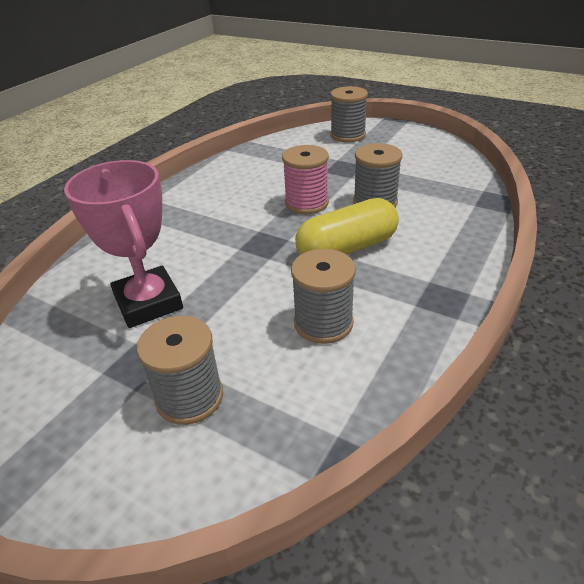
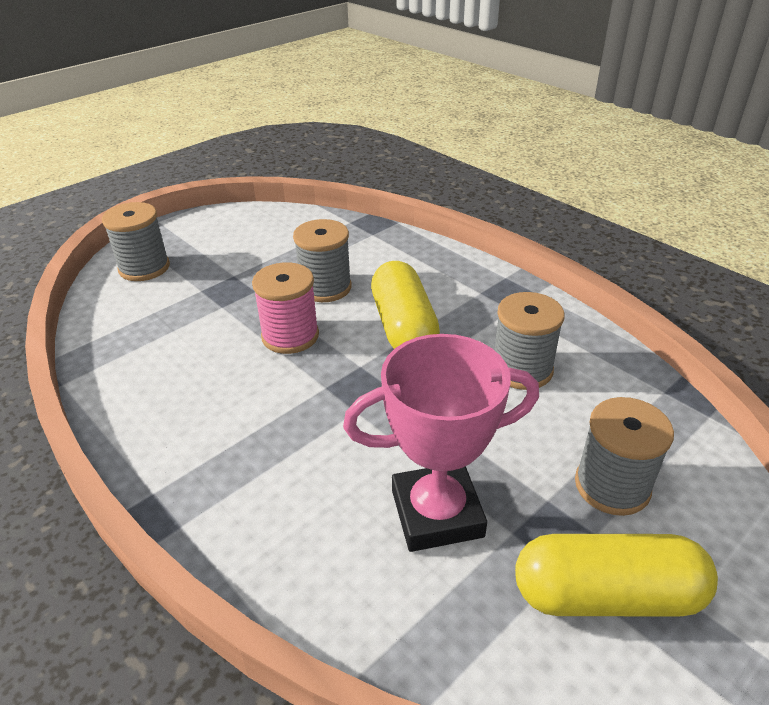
camera: 75 degrees left, 0 degrees up
(78, 400) = (606, 595): none -> yellow capsule

